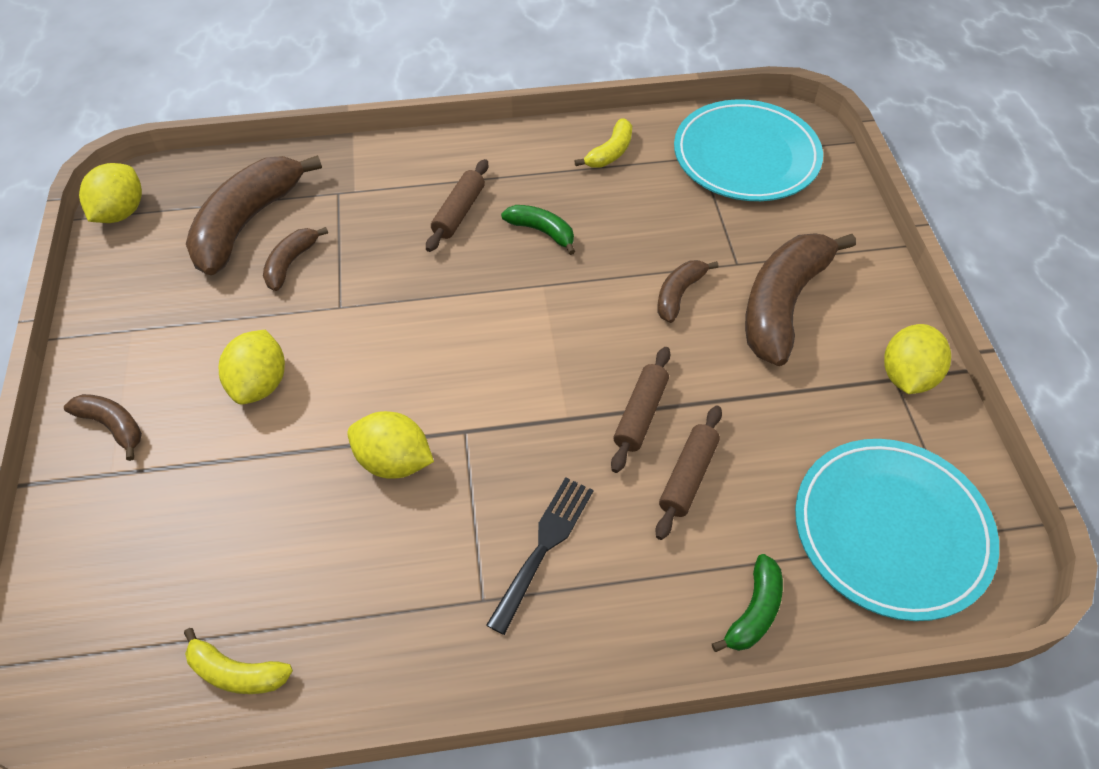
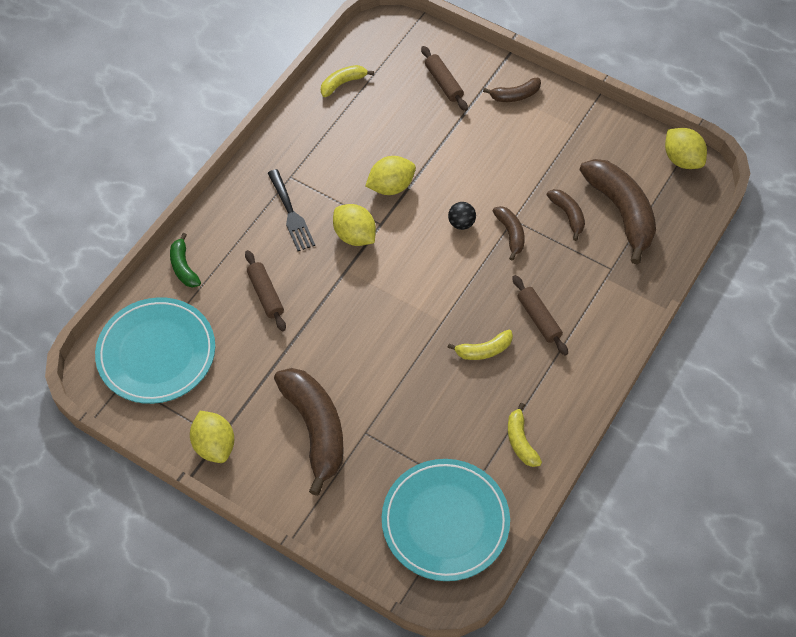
camera: 130 degrees right, 5 degrees up
(260, 384) = (489, 160): yellow lemon -> yellow lemon (354, 235)
(389, 350) = (461, 223): none -> black ball
(542, 231) = (484, 350): green banana -> yellow banana
(640, 414) = (317, 302): brown rolling pin -> brown rolling pin (443, 83)
(679, 294) = (372, 382): brown banana -> brown banana (510, 234)

